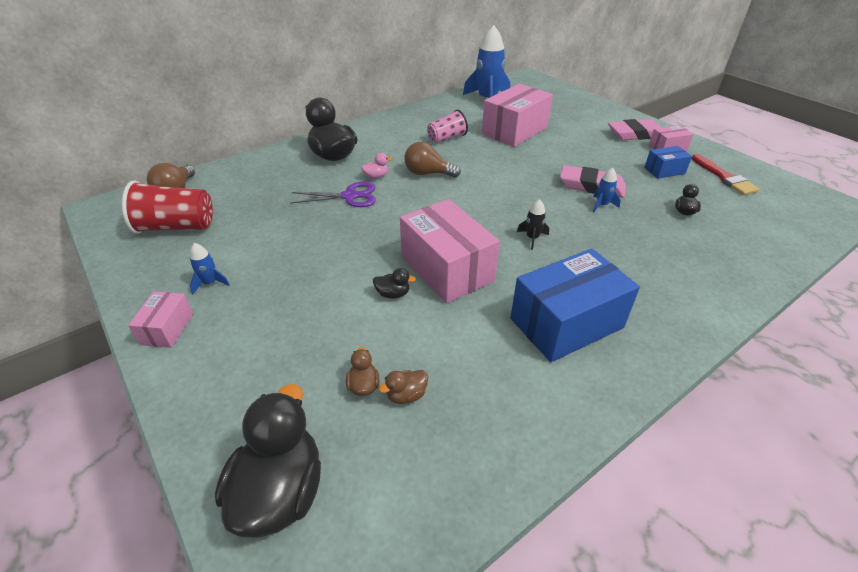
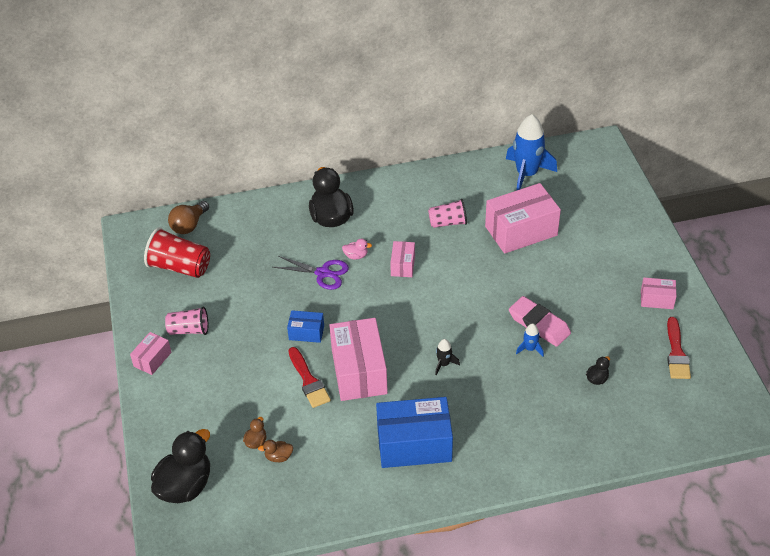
camera: 25 degrees right, 5 degrees up
(210, 283) = (189, 330): blue rocket -> pink cup
(393, 294) = (308, 380): black duck -> red brush
(428, 173) = (403, 265): brown light bulb -> pink box
(635, 134) = (642, 270): pink eraser -> none
(664, 170) = (625, 327): blue box -> blue box (306, 332)

